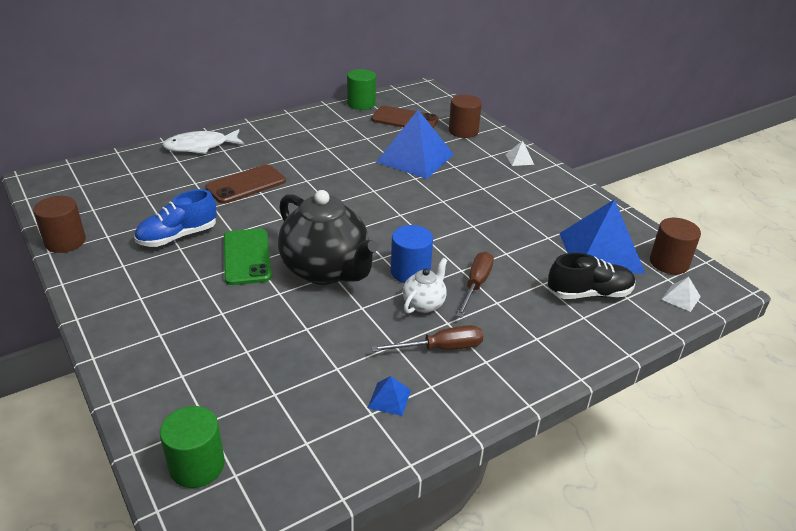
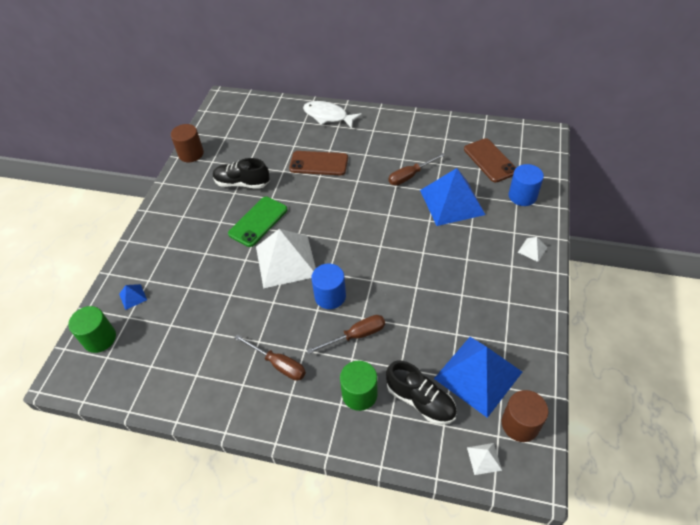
camera: 50 degrees right, 15 degrees up
(178, 236) = (242, 183): blue shoe -> black shoe
(326, 270) = (286, 261): black teapot -> white pyramid
(352, 156) = (410, 176): none -> brown screwdriver
(361, 104) = (476, 128): green cylinder -> green cylinder (359, 394)
(389, 398) = (214, 374): blue pyramid -> blue pyramid (133, 296)
(424, 304) = (308, 326): white teapot -> none
(463, 131) = (522, 196): brown cylinder -> blue cylinder

